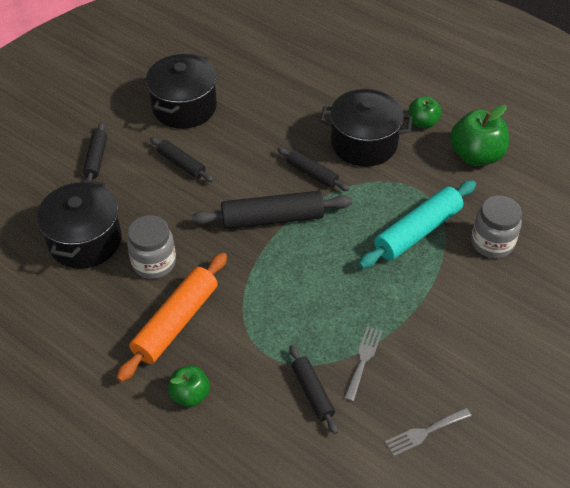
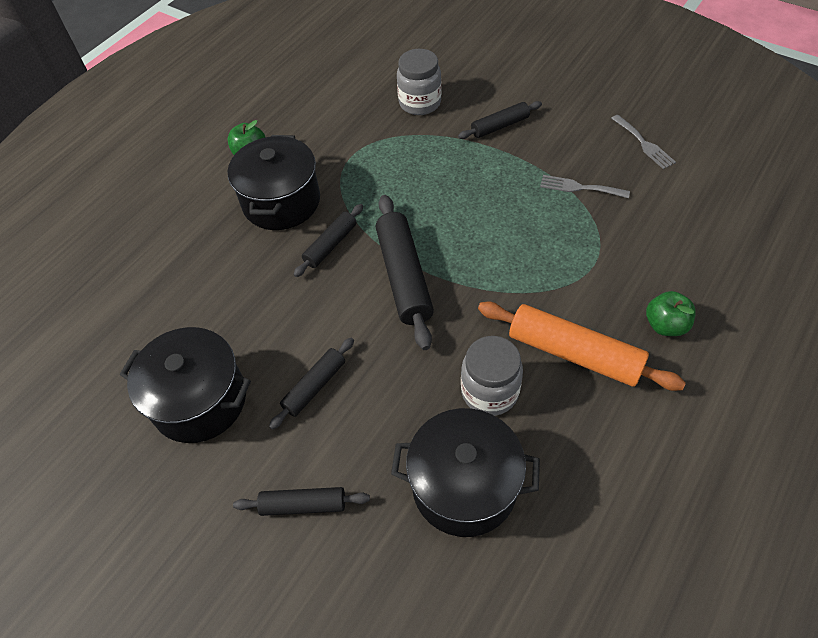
camera: 90 degrees left, 5 degrees up
(312, 392) = (628, 222): black rolling pin -> black rolling pin (499, 126)
(418, 231) = (411, 154): turquoise rolling pin -> none
(476, 156) = (302, 114): green apple -> none

